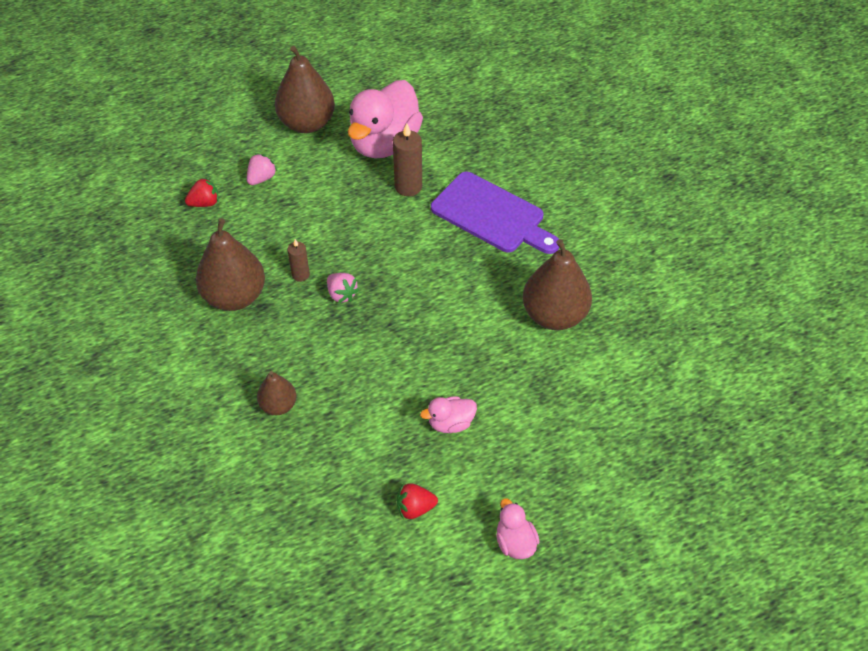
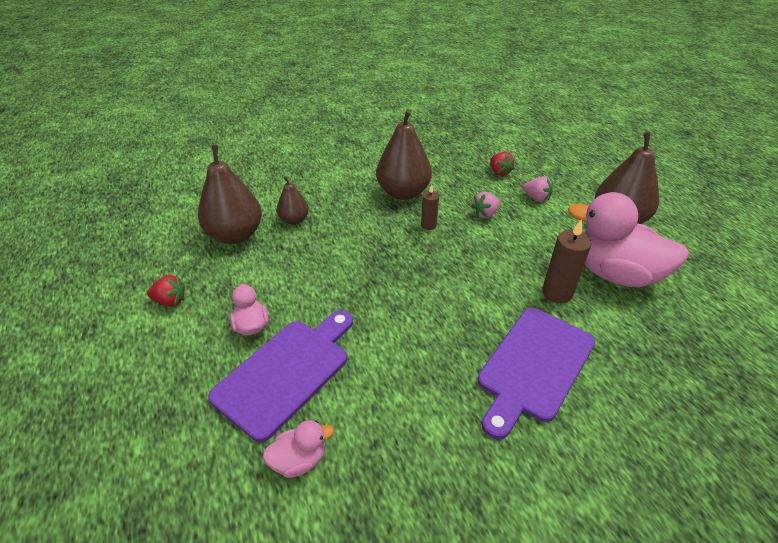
camera: 90 degrees right, 10 degrees down
(341, 294) = (407, 250): pink strawberry -> pink strawberry (485, 214)
(415, 508) = (170, 301): red strawberry -> red strawberry turned 105 degrees clockwise
(506, 386) = (286, 372): none -> purple cutting board
(515, 542) = (103, 373): pink duck -> pink duck (299, 460)
(554, 315) = (382, 425): brown pear -> brown pear (235, 235)

